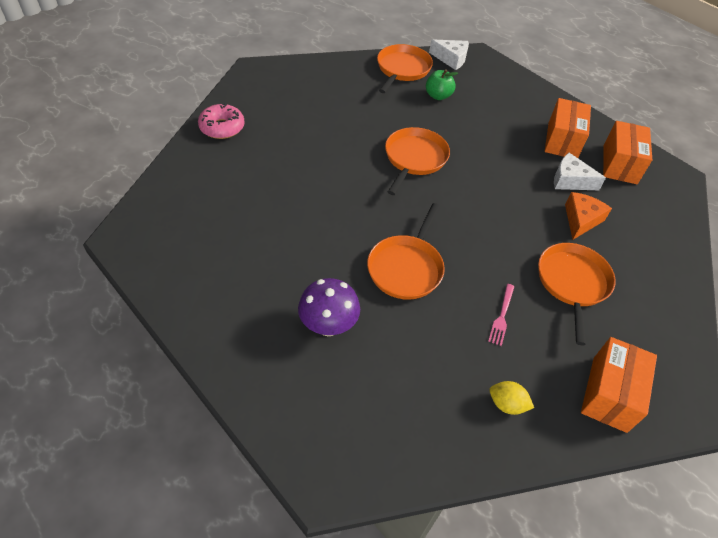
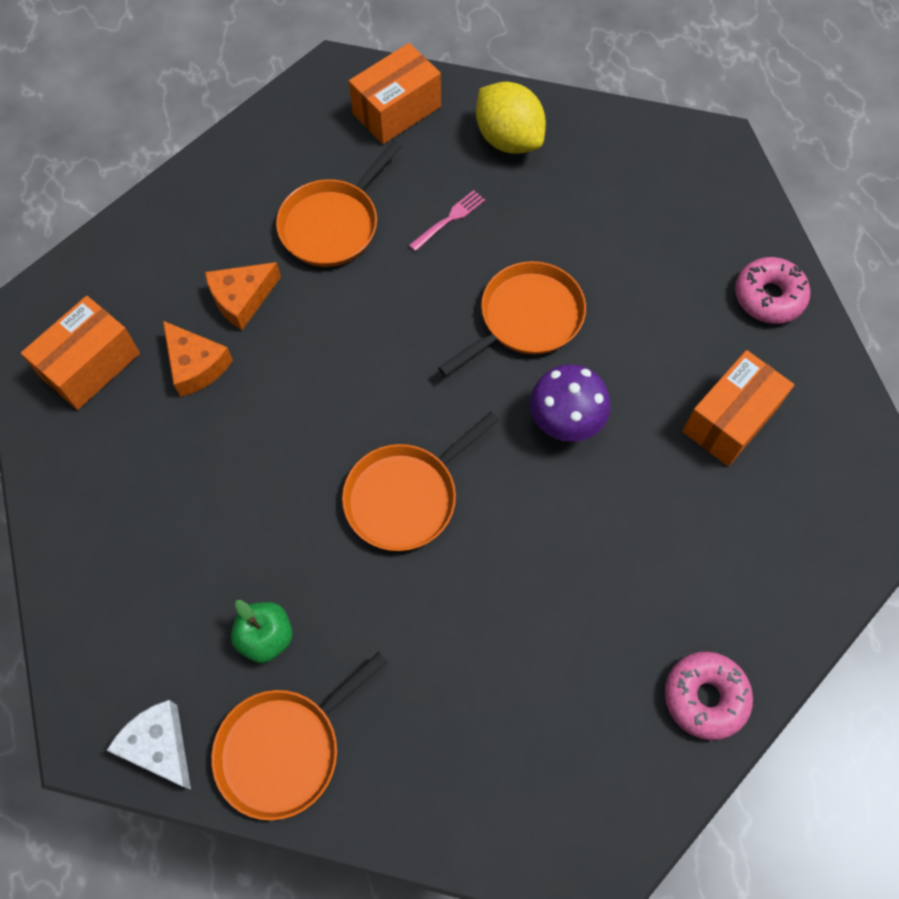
camera: 150 degrees left, 15 degrees up
(238, 345) = (769, 297): none -> pink donut
(328, 325) = (657, 281): purple mushroom -> purple mushroom (565, 422)
(506, 404) = (508, 139): yellow lemon -> yellow lemon, size x1.87
(562, 140) = (135, 444): orange box -> orange box (730, 420)
(570, 180) = (196, 365): white cheese -> orange cheese

